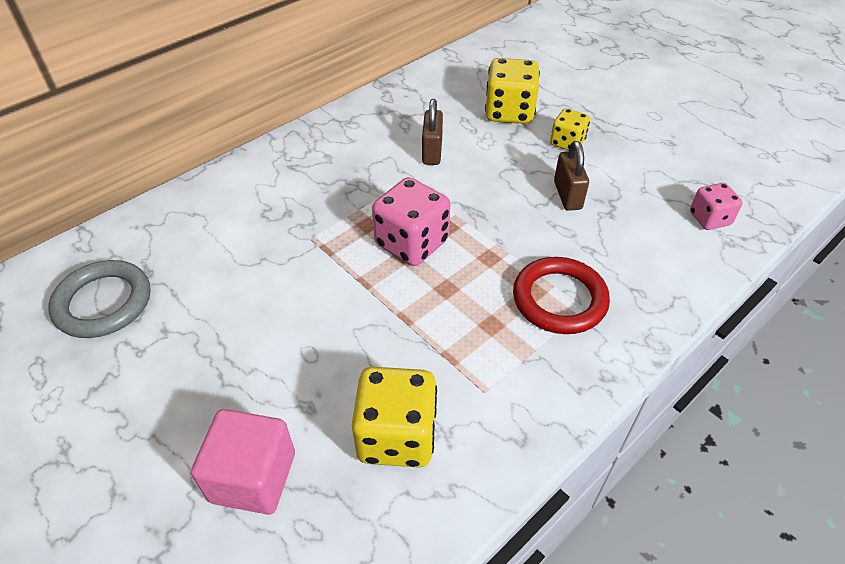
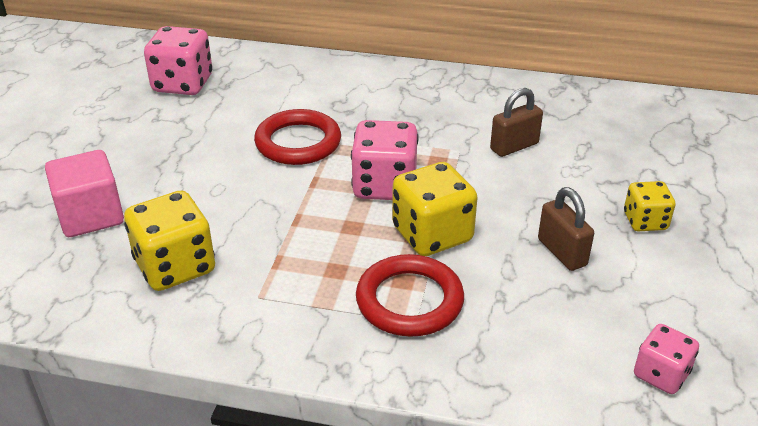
camera: 55 degrees right, 10 degrees down
(103, 303) = (183, 84): grey ring -> pink dice
(298, 265) = (298, 142): none -> red ring
(509, 112) = (638, 166): yellow dice -> yellow dice (432, 234)
(567, 195) = (562, 252): brown padlock -> brown padlock turned 75 degrees counterclockwise

